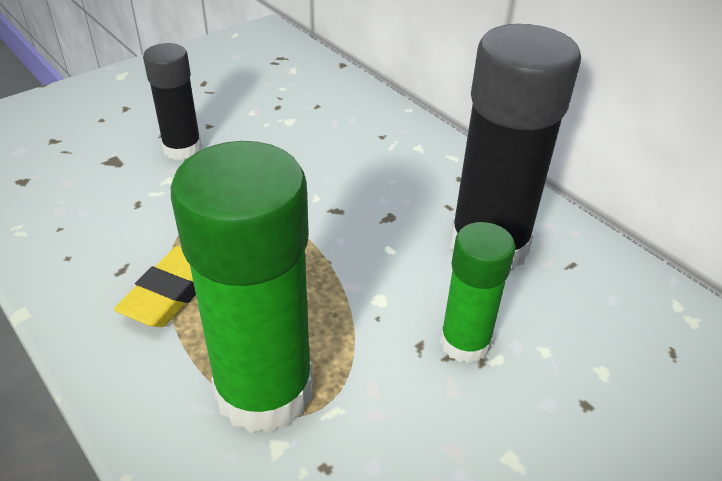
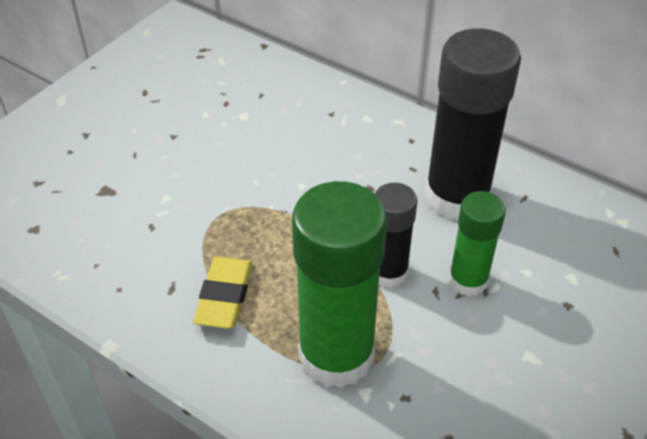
camera: 15 degrees left, 5 degrees up
(182, 149) = (162, 165): black glue stick -> black glue stick (388, 272)

